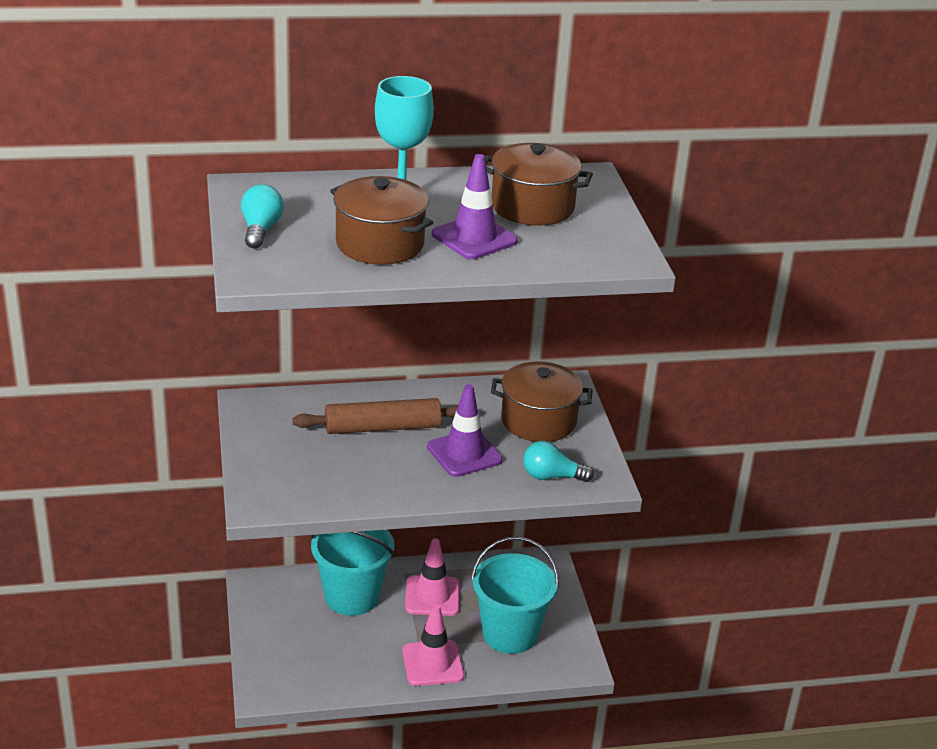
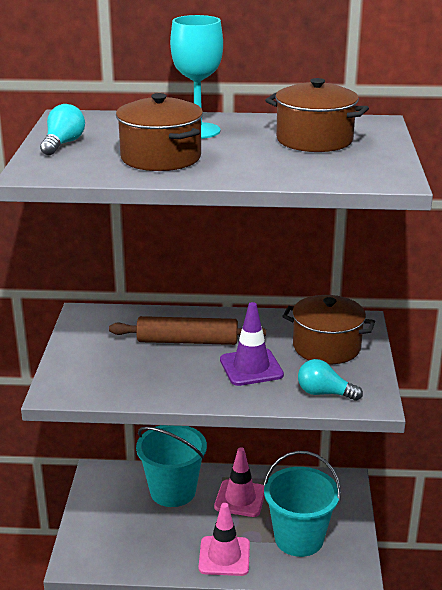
camera: 15 degrees right, 5 degrees down
(474, 238) = (249, 158): purple traffic cone -> none

